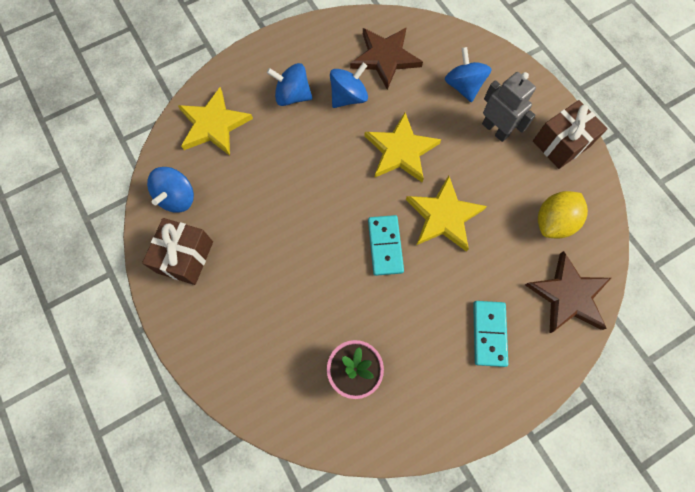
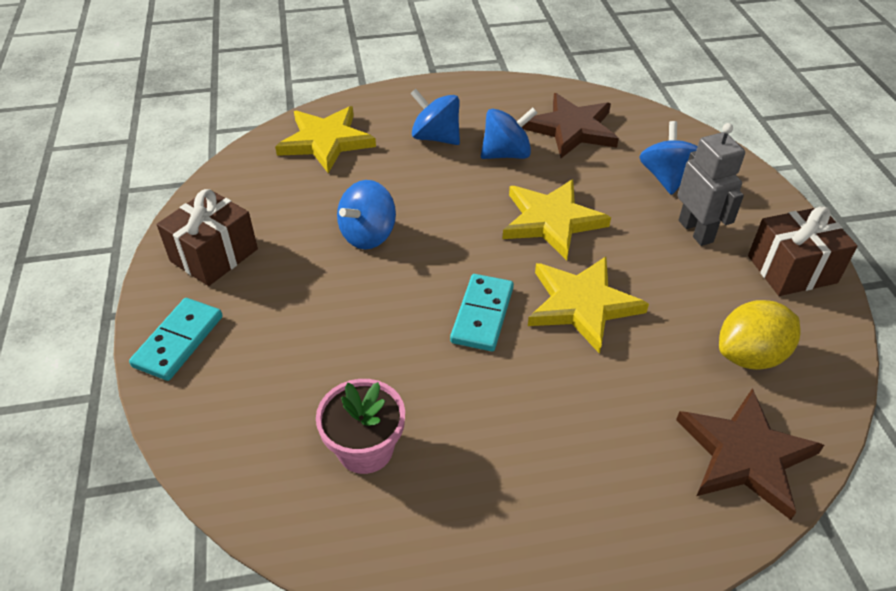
camera: 20 degrees right, 25 degrees down
(177, 197) = (241, 196): blue spinning top -> blue spinning top (368, 235)
(489, 333) = (595, 466): turquoise domino -> turquoise domino (179, 341)

